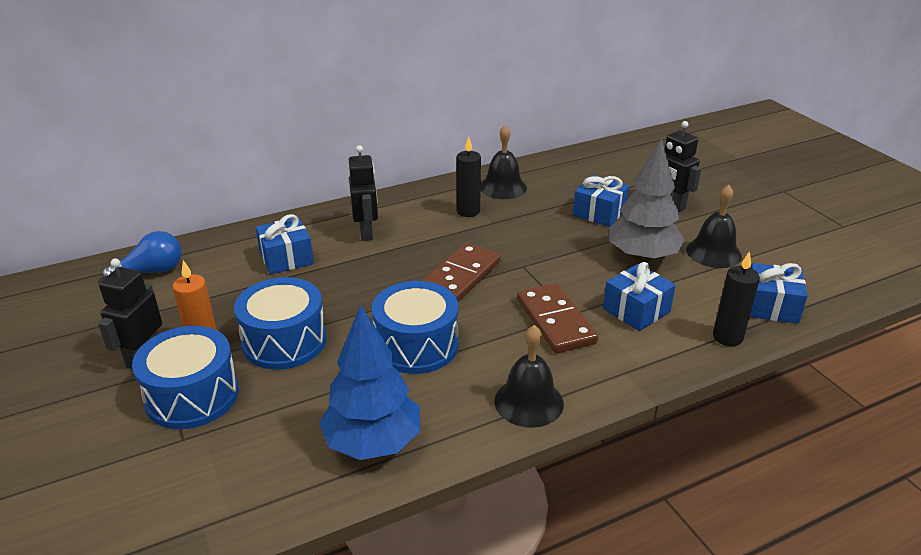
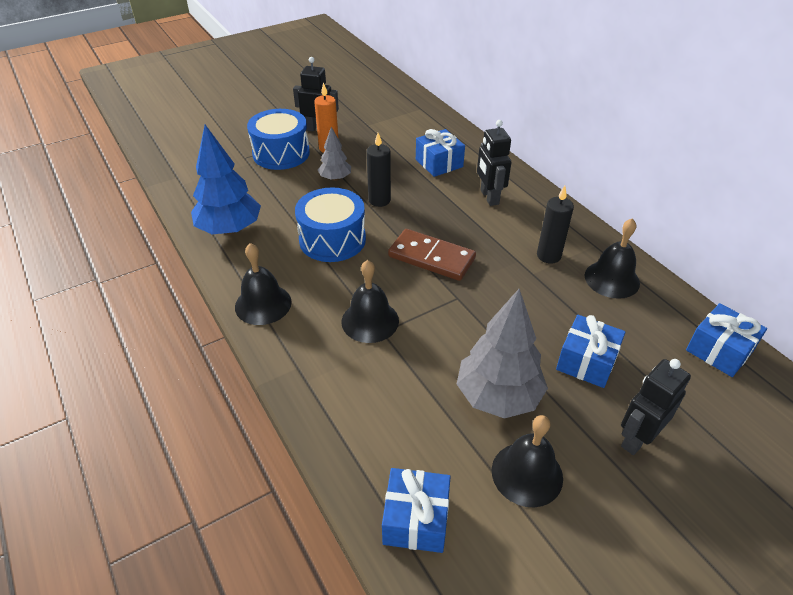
camera: 85 degrees right, 10 degrees up
(151, 272) = (409, 113): blue light bulb -> none
(284, 341) = (335, 178): blue drum -> grey tree
(366, 232) = (489, 197): black robot -> black robot turned 90 degrees clockwise
(555, 321) = (370, 321): brown domino -> black bell
(636, 310) = (393, 383): blue gift -> blue gift (719, 350)
(727, 337) = (352, 461): black candle -> black candle (379, 200)

